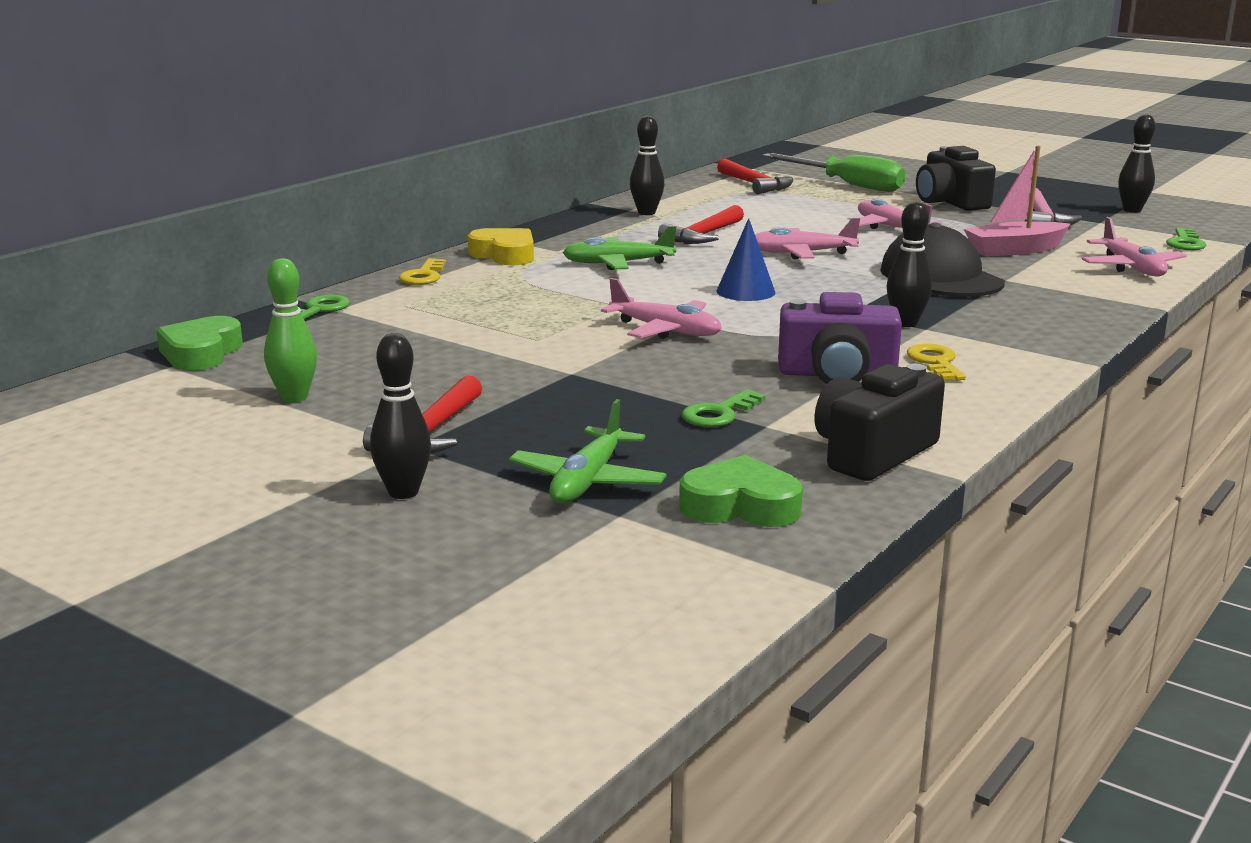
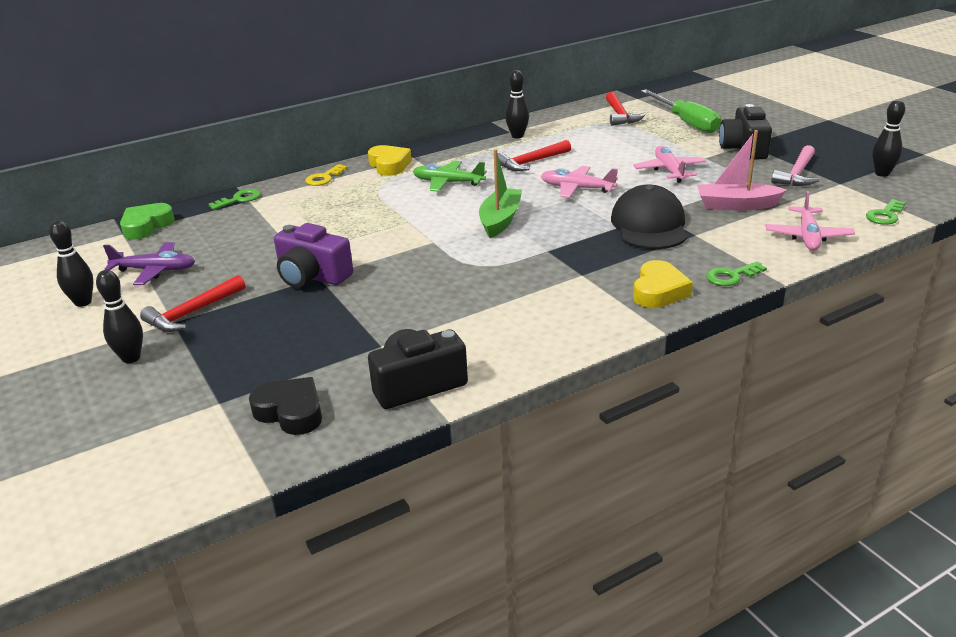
camera: 25 degrees right, 10 degrees up
(294, 397) = (155, 270): green bowling pin -> purple plane
(587, 481) = (230, 371): green plane -> none
(666, 330) = (412, 249): pink plane -> none
(719, 414) = (364, 329): green key -> green key (731, 276)
(740, 506) = (290, 412): green heart -> black heart
(745, 291) = (500, 220): blue cone -> green boat
(837, 375) = (474, 308): purple camera -> purple camera (312, 276)
(906, 323) = (573, 268): black bowling pin -> black bowling pin (83, 302)
(935, 362) = (551, 308): yellow key -> none
(1039, 331) = (659, 291): none -> yellow heart

